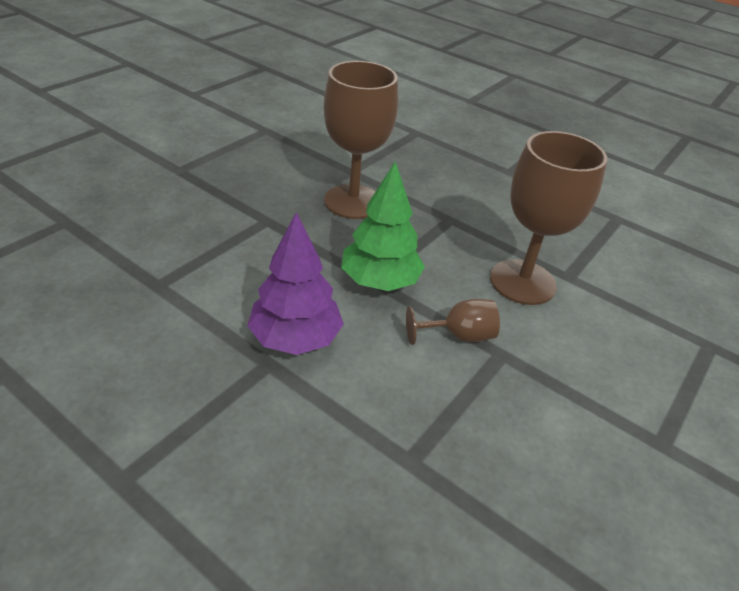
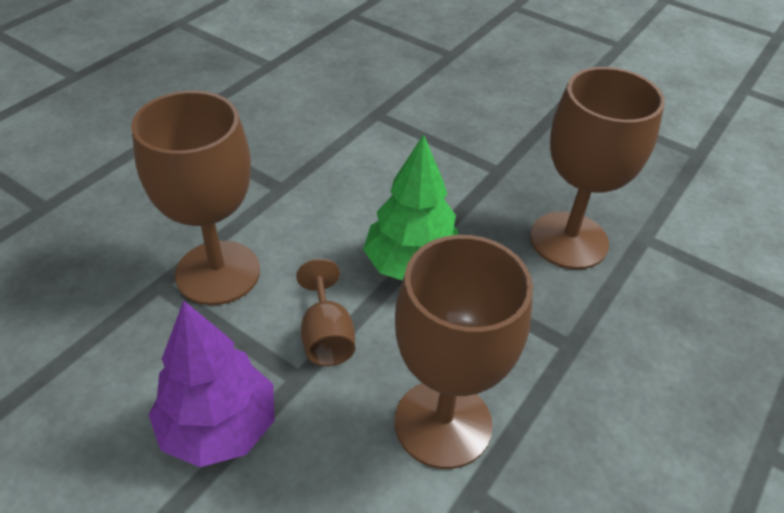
camera: 90 degrees right, 5 degrees up
(295, 339) = (313, 203): purple tree -> purple tree (219, 427)
(391, 411) = (218, 272): none -> brown goblet

